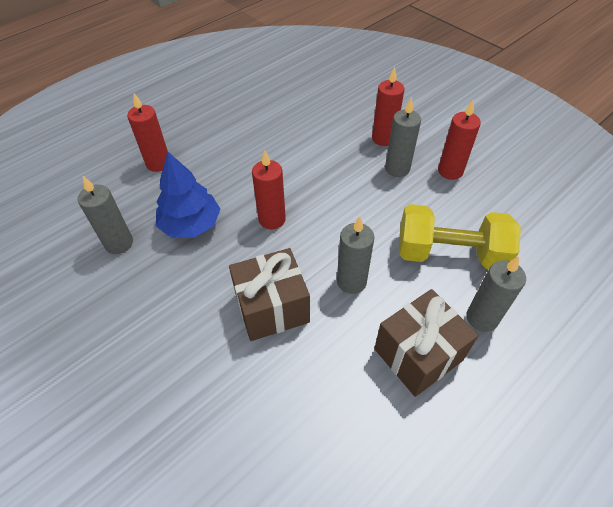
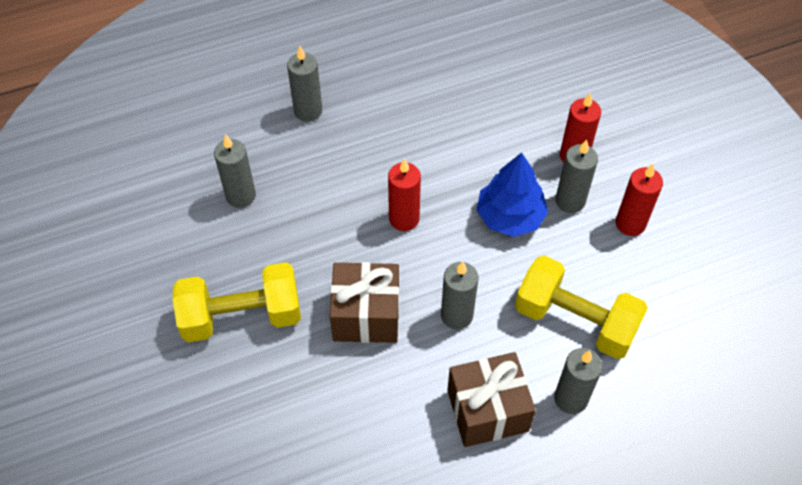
camera: 20 degrees right, 5 degrees up
(153, 348) = (242, 316): none -> yellow dumbbell
(158, 163) = (308, 111): red candle -> grey candle
(191, 225) = (318, 198): blue tree -> blue tree (510, 216)

